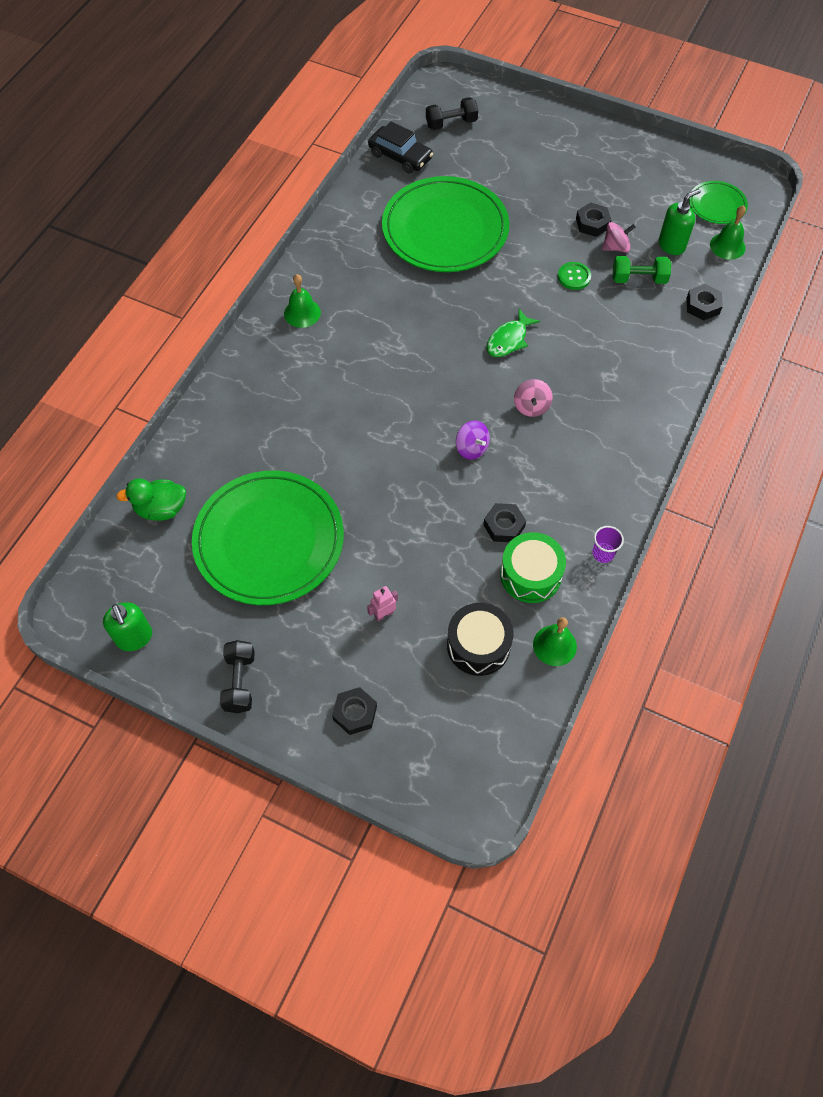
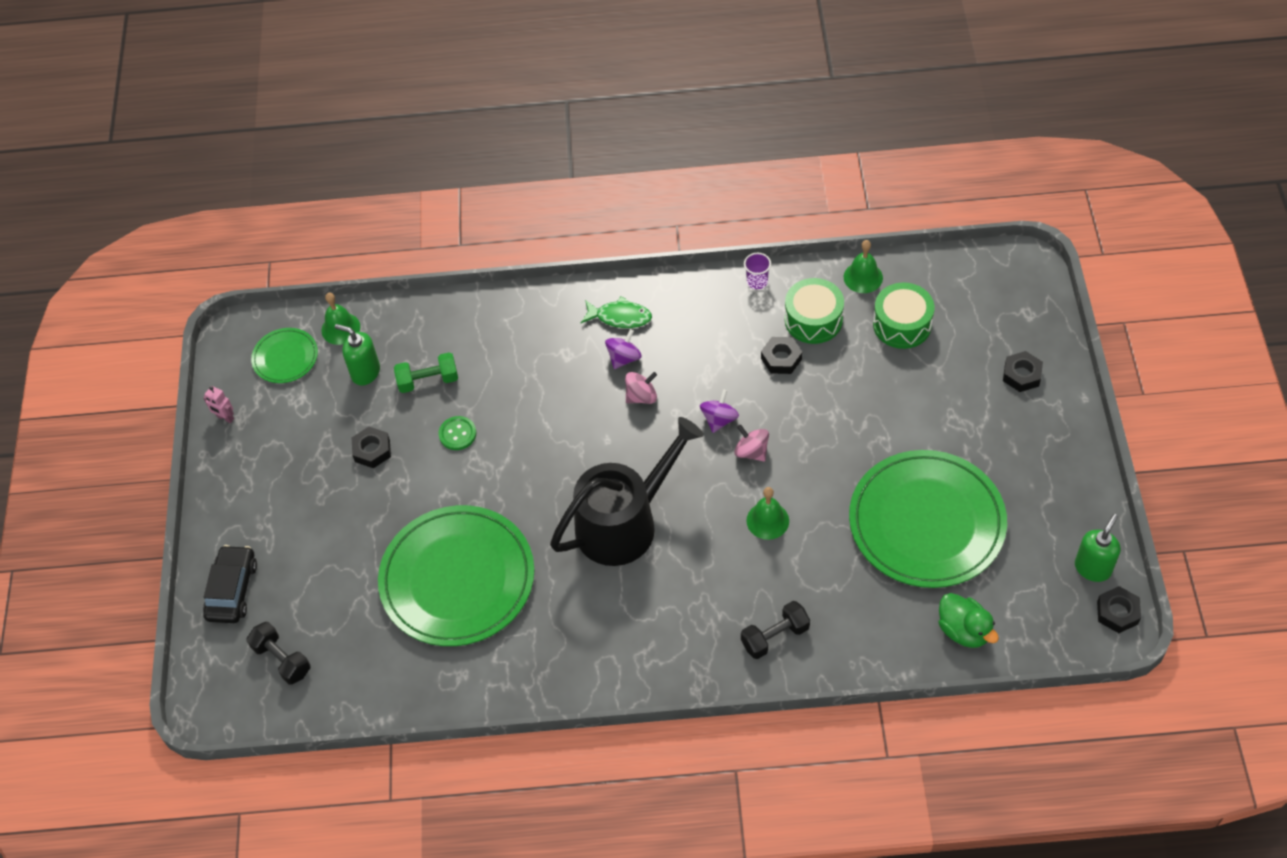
camera: 115 degrees left, 5 degrees down
(239, 682) = (1063, 466): black dumbbell -> black dumbbell (775, 636)
(302, 313) = (656, 650): green bell -> green bell (767, 520)
(383, 614) = (926, 400): pink robot -> pink robot (225, 418)
(400, 156) = (366, 684): black car -> black car (232, 590)
(420, 342) = (624, 523): none -> black watering can
(478, 645) = (902, 324): black drum -> green drum
(508, 340) = (574, 450): green fish -> green fish (620, 317)
(579, 413) = (624, 358): none -> purple spinning top
(616, 247) = (395, 416): pink spinning top -> pink spinning top (751, 451)
(638, 279) = (428, 381): green dumbbell -> green dumbbell turned 75 degrees counterclockwise
(702, 306) = (434, 318): black nut -> black nut (1117, 612)

